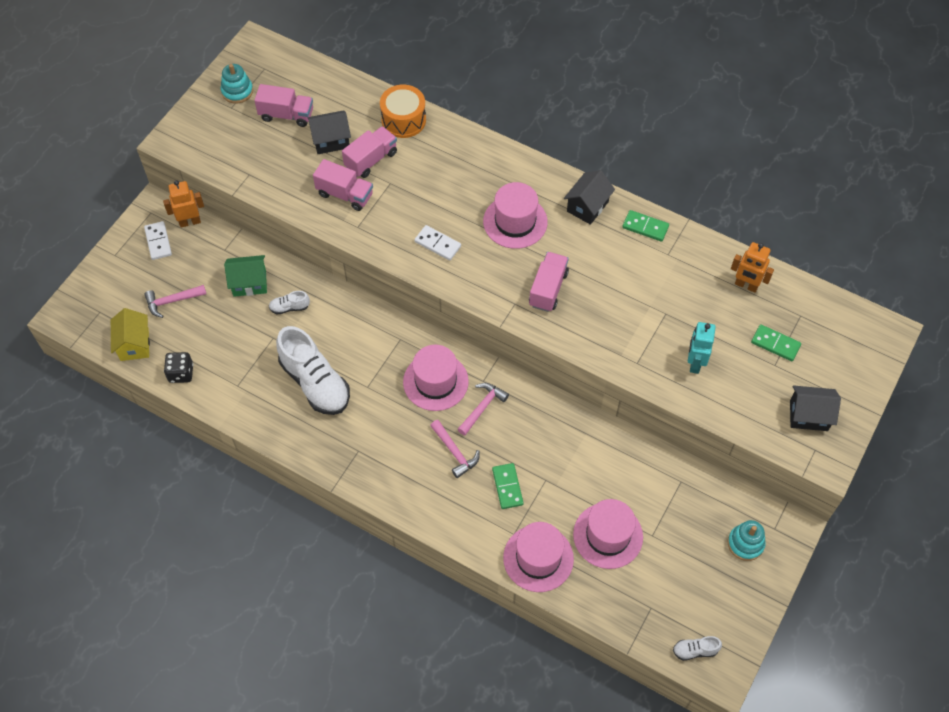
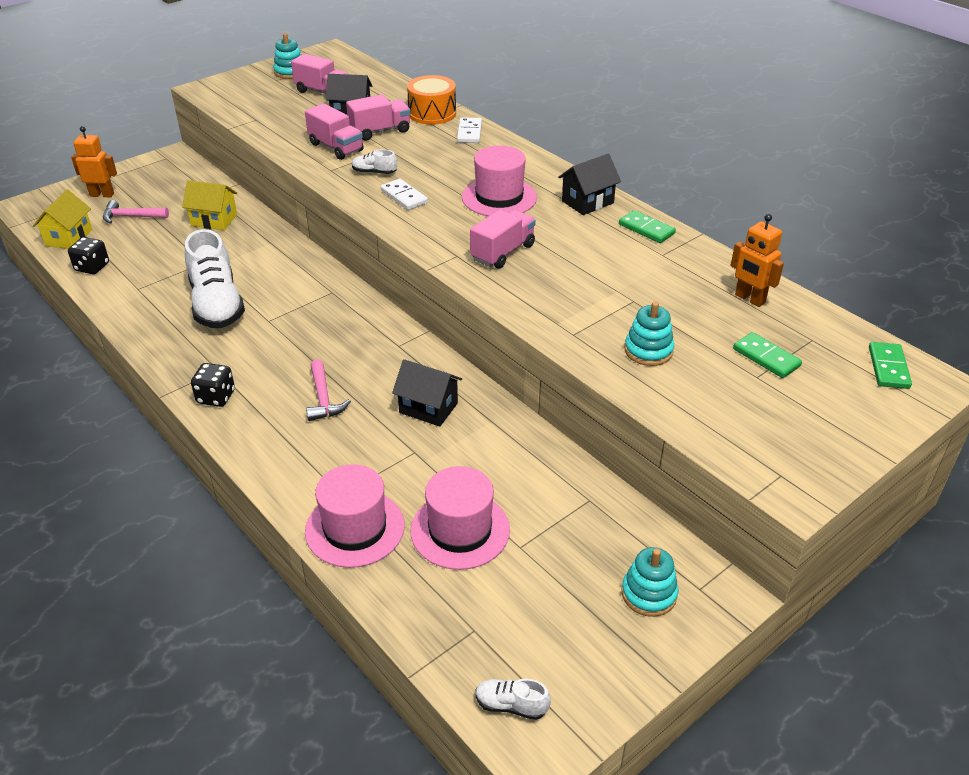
camera: 20 degrees right, 20 degrees down
(158, 242) = (155, 177): white domino -> white domino (469, 132)
(190, 222) = (195, 170): orange robot -> orange robot (102, 195)
(249, 283) = (214, 220): green house -> yellow house
(289, 307) = (238, 244): white shoe -> white shoe (374, 172)
(374, 477) = (216, 397): none -> black dice
(435, 382) = (345, 334): pink hat -> none
(482, 407) = (382, 367): pink hammer -> none
(507, 487) = (363, 446): green domino -> green domino (888, 368)
(695, 363) = (648, 351): turquoise robot -> turquoise stacking toy
(808, 415) = (785, 437): black house -> black house (428, 408)

